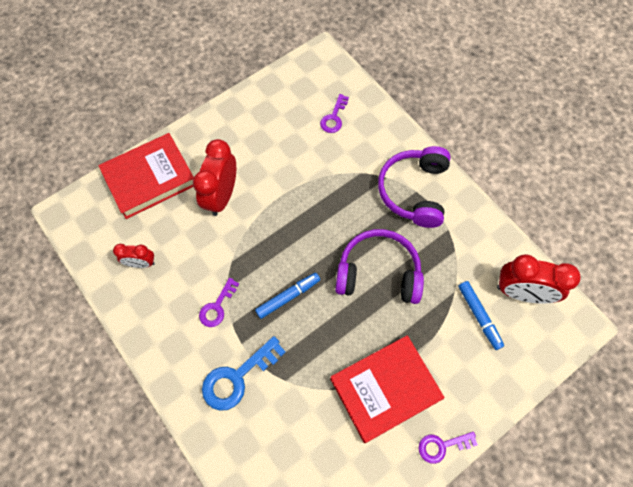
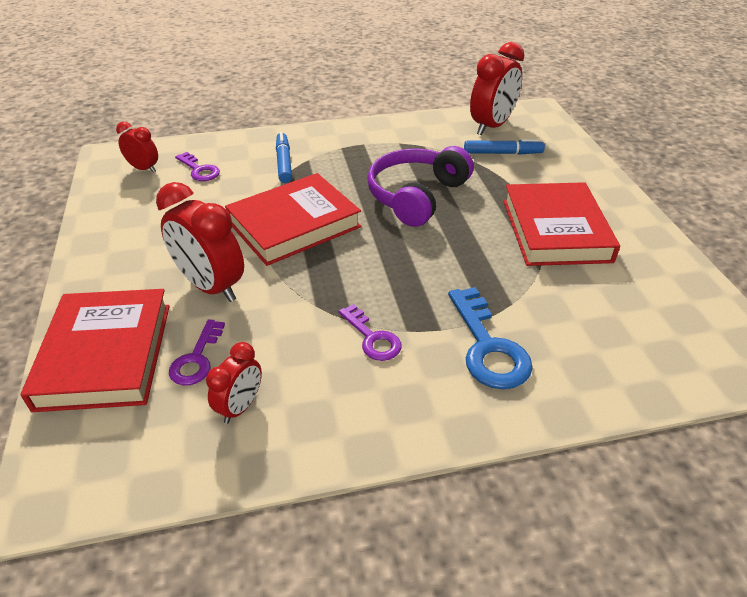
camera: 65 degrees left, 25 degrees down
(288, 297) = (401, 269): blue marker -> blue marker (284, 163)
(303, 209) = (294, 224): none -> red book
(317, 85) = (144, 169): none -> red clock
(414, 191) = (340, 148): purple headphones -> none
(442, 446) = (632, 213): purple key -> purple key (197, 359)

